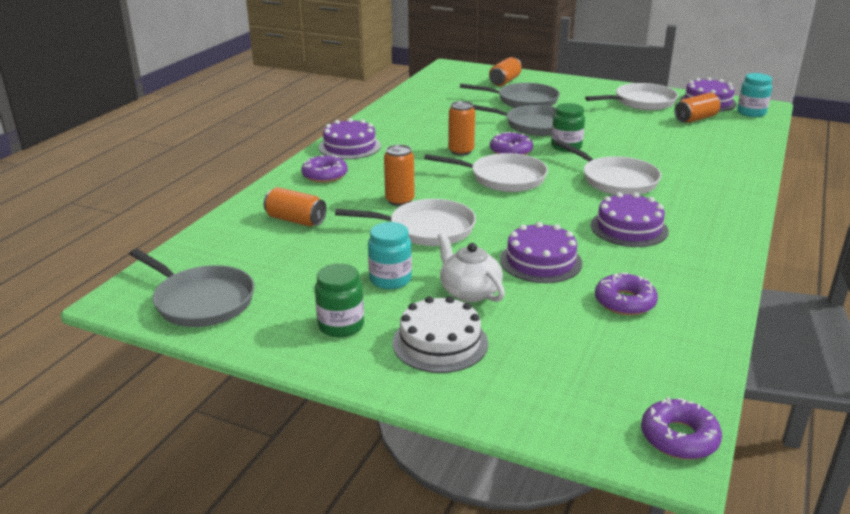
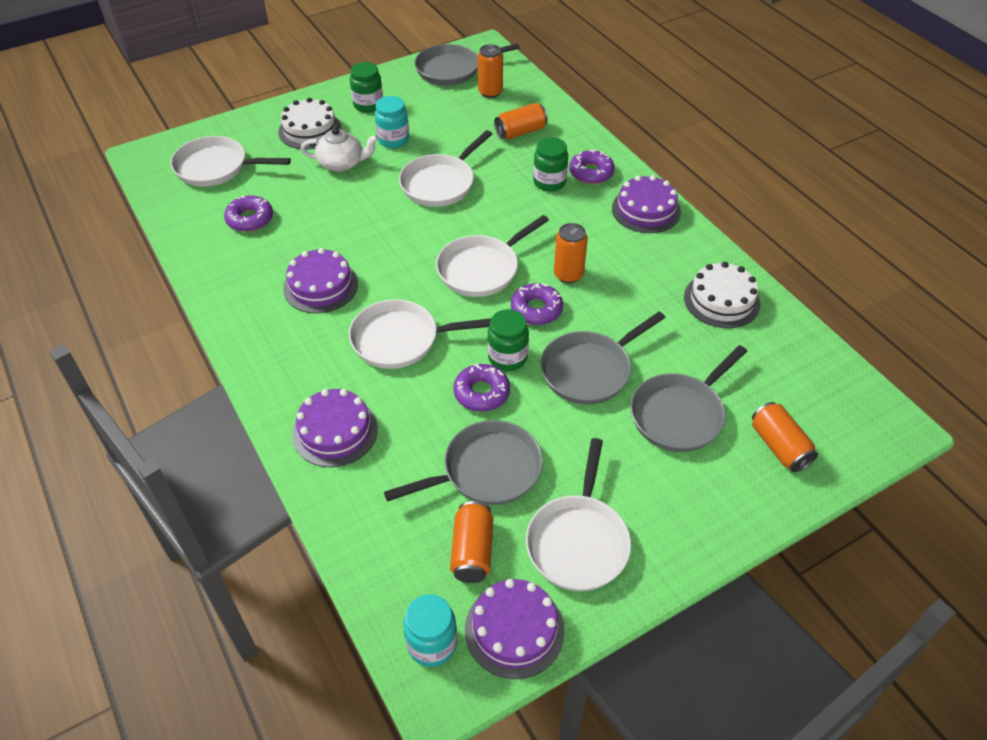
camera: 125 degrees right, 20 degrees up
(360, 186) = (549, 182): none -> green jar
(399, 200) = (501, 191): orange can -> orange can (490, 92)
(414, 110) = (721, 300): none -> white cake
(540, 261) = (336, 212): purple cake -> purple cake (335, 431)
(596, 373) = (216, 167): none -> white pan
(650, 129) = (486, 471): none -> grey pan
(679, 437) = (146, 165): purple donut -> purple donut (481, 393)

